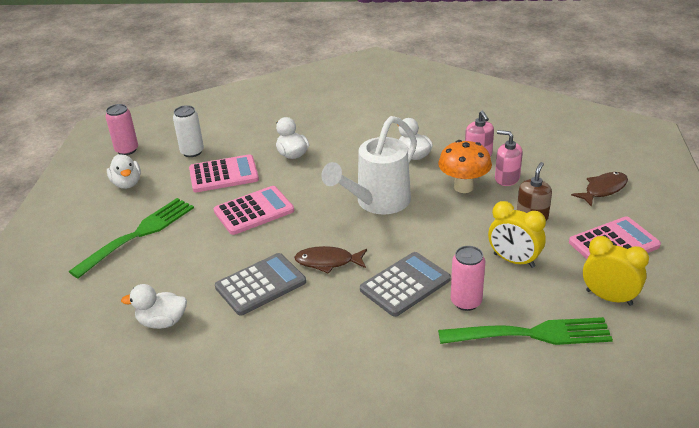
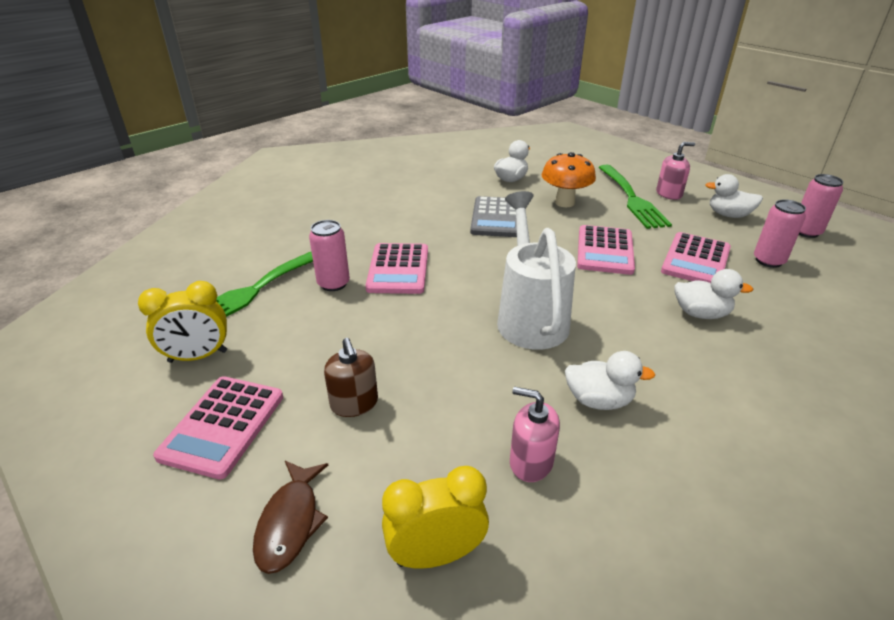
camera: 130 degrees right, 0 degrees up
(192, 152) = (768, 261): white can -> pink can
(328, 262) = (480, 252): brown fish -> none
(405, 284) = (398, 269): grey calculator -> pink calculator
(463, 187) = (477, 393): orange mushroom -> orange mushroom (564, 202)
(507, 178) = (444, 444): pink soap dispenser -> pink soap dispenser (669, 194)
(514, 260) = (326, 339): yellow clock -> yellow clock (436, 555)

